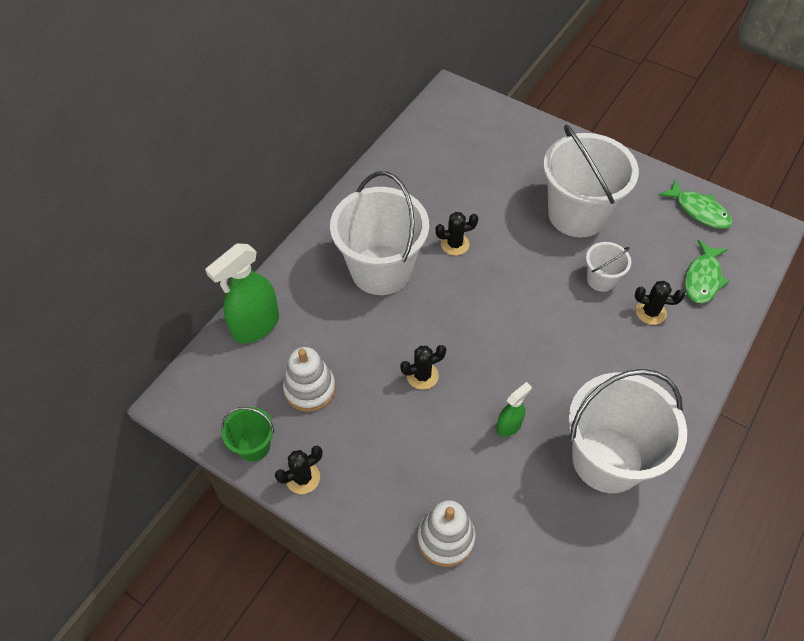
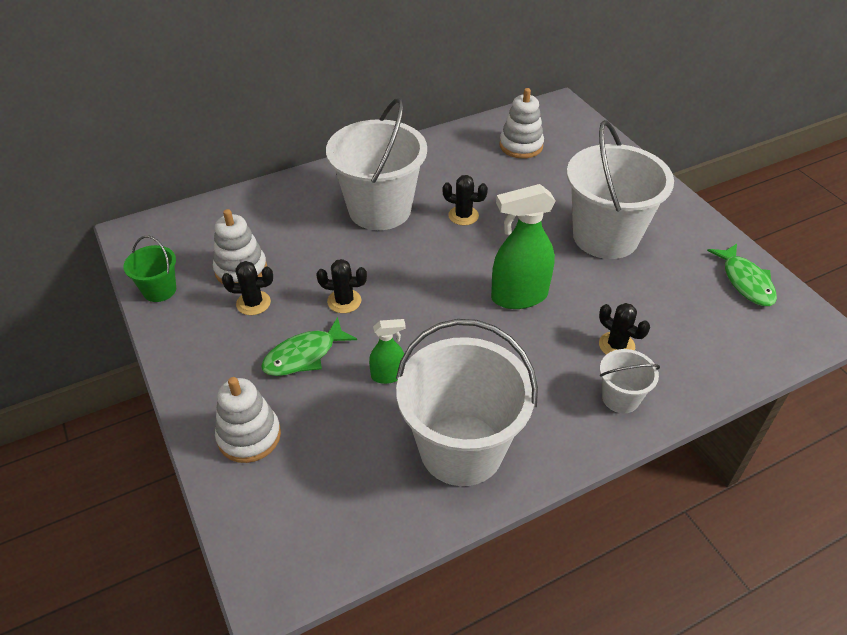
camera: 30 degrees right, 10 degrees down
(255, 326) = (240, 208): green spray bottle -> green spray bottle (519, 296)
(302, 478) = (175, 330): black cactus -> black cactus (253, 303)
(449, 150) = (521, 146): none -> white stacking toy
(601, 279) = (585, 297): white bucket -> white bucket (620, 398)
(702, 278) = (701, 341): green fish -> green fish (304, 355)

